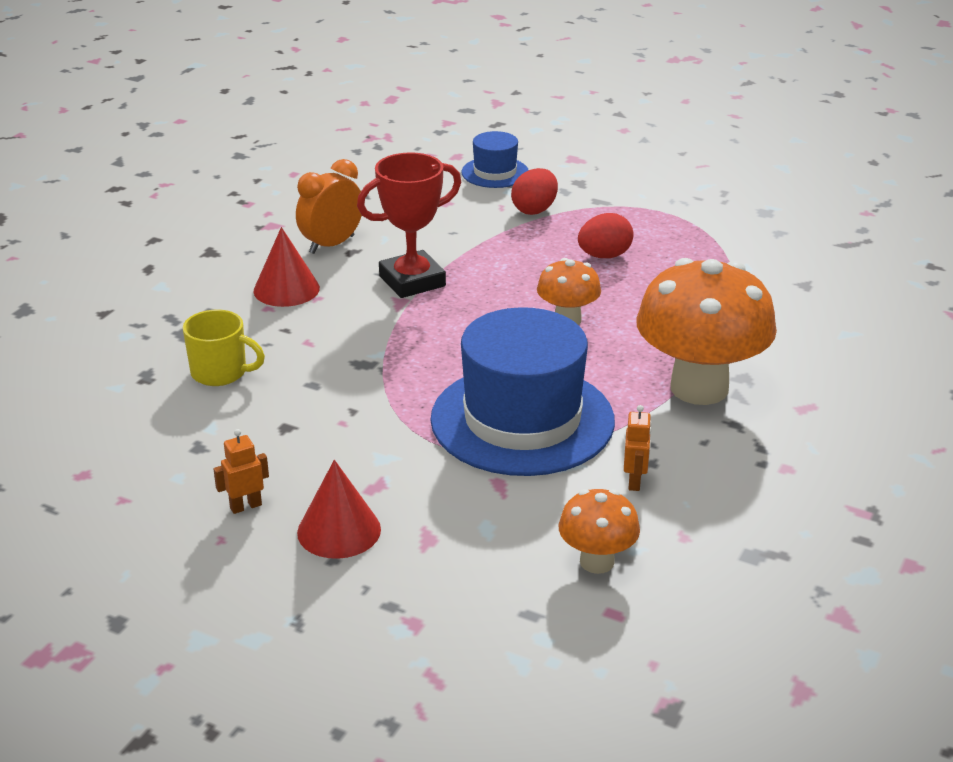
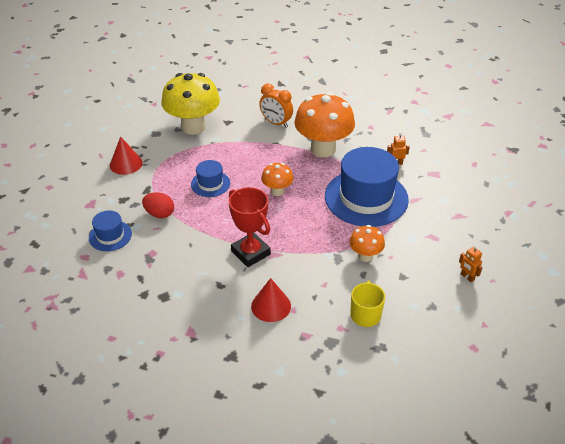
camera: 100 degrees left, 10 degrees up
(332, 244) = (213, 296): orange clock -> orange clock (276, 123)
(339, 530) = (467, 243): red cone -> red cone (126, 164)
(597, 562) = (449, 169): orange mushroom -> orange mushroom (365, 256)
(604, 256) = (210, 184): red egg -> blue hat
(786, 248) = (193, 127): none -> yellow mushroom

